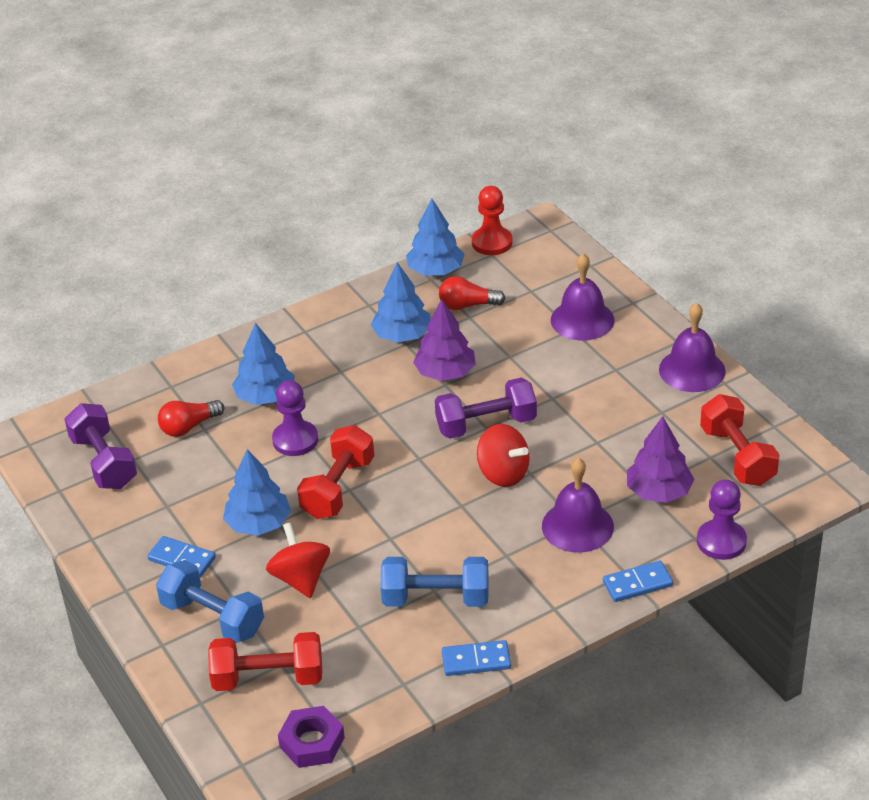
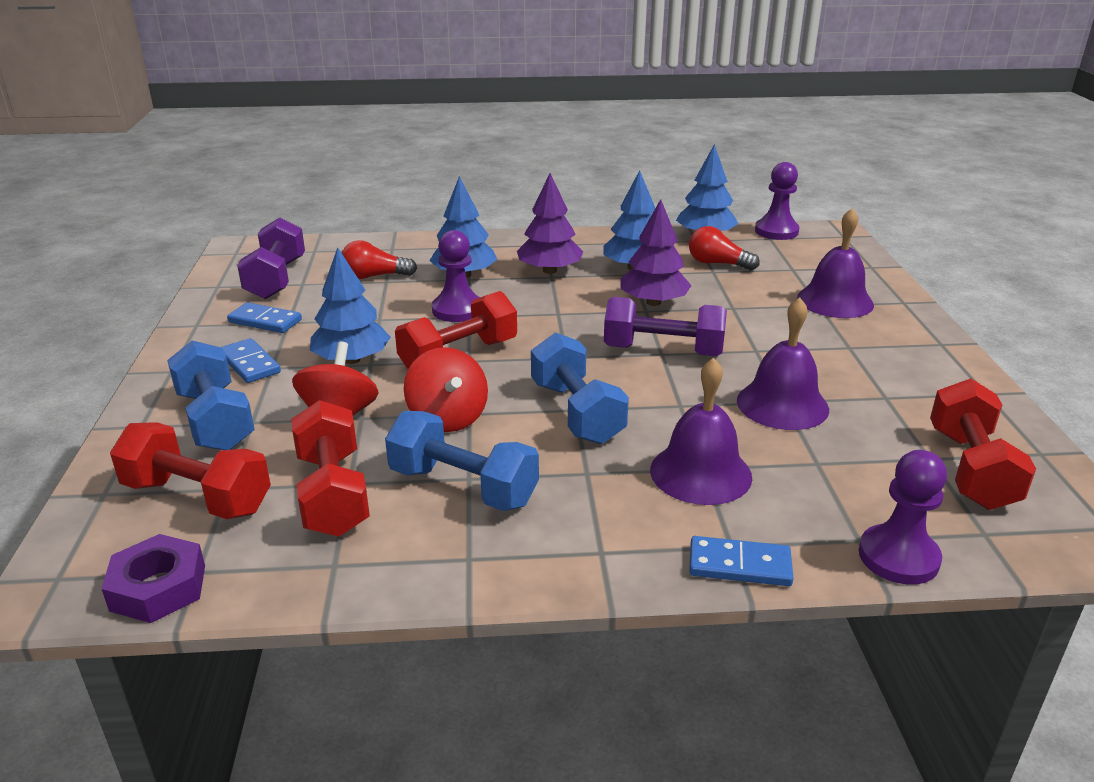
camera: 25 degrees right, 10 degrees down
(356, 638) = (332, 494): none -> red dumbbell
(464, 508) = (577, 412): none -> blue dumbbell
(476, 661) = (447, 574): blue domino -> blue domino (265, 321)
(492, 243) = (776, 231): red pawn -> purple pawn
(503, 473) = (647, 396): red spinning top -> red spinning top (447, 418)
(658, 492) = (835, 472): purple tree -> purple tree (549, 270)
(692, 370) = (947, 371): purple bell -> purple bell (782, 404)

